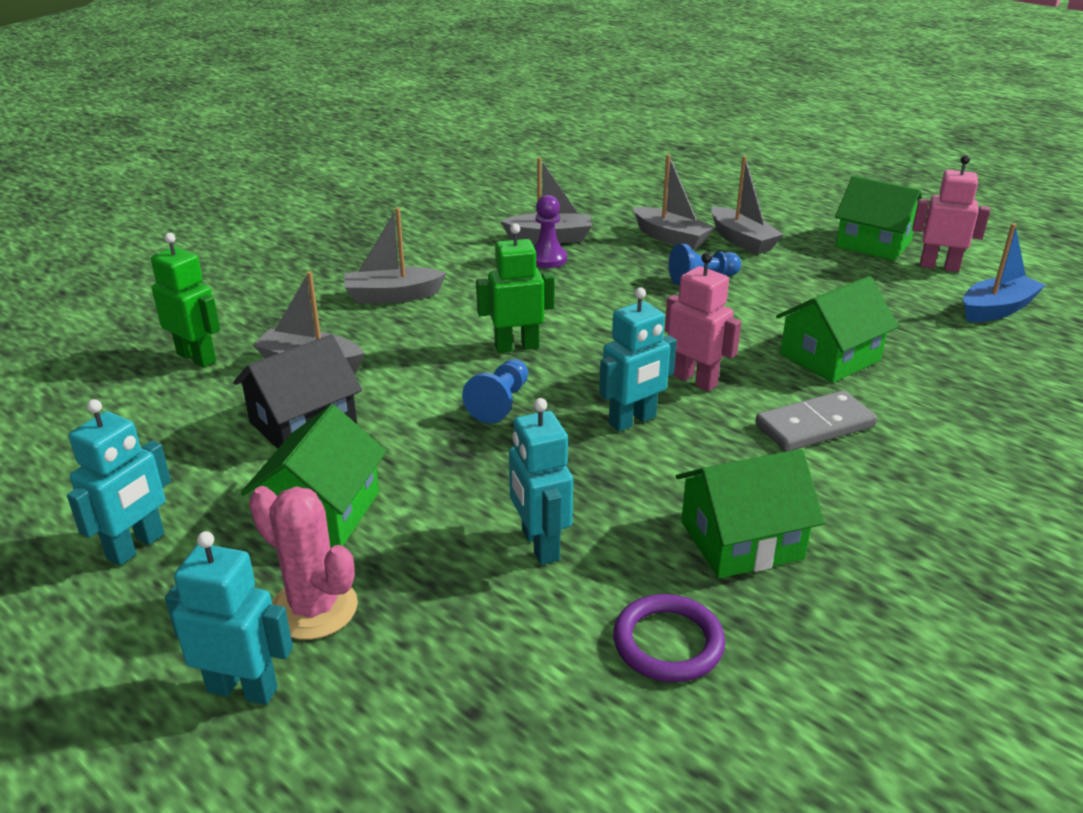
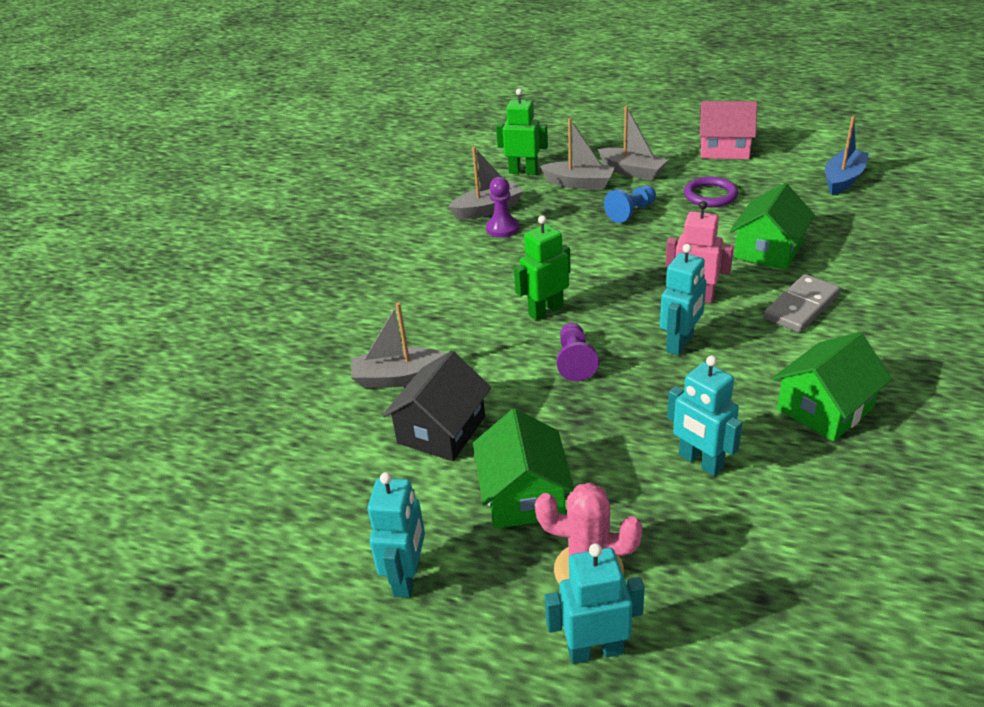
camera: 20 degrees left, 5 degrees up
(197, 357) = (297, 403): green robot -> green robot (523, 172)
(392, 296) = (409, 297): grey boat -> none
(500, 403) = (575, 361): blue pawn -> purple pawn
(668, 642) = (841, 499): purple ring -> purple ring (710, 195)
(873, 244) = (724, 149): green house -> pink house
(939, 266) = (781, 155): pink robot -> none

